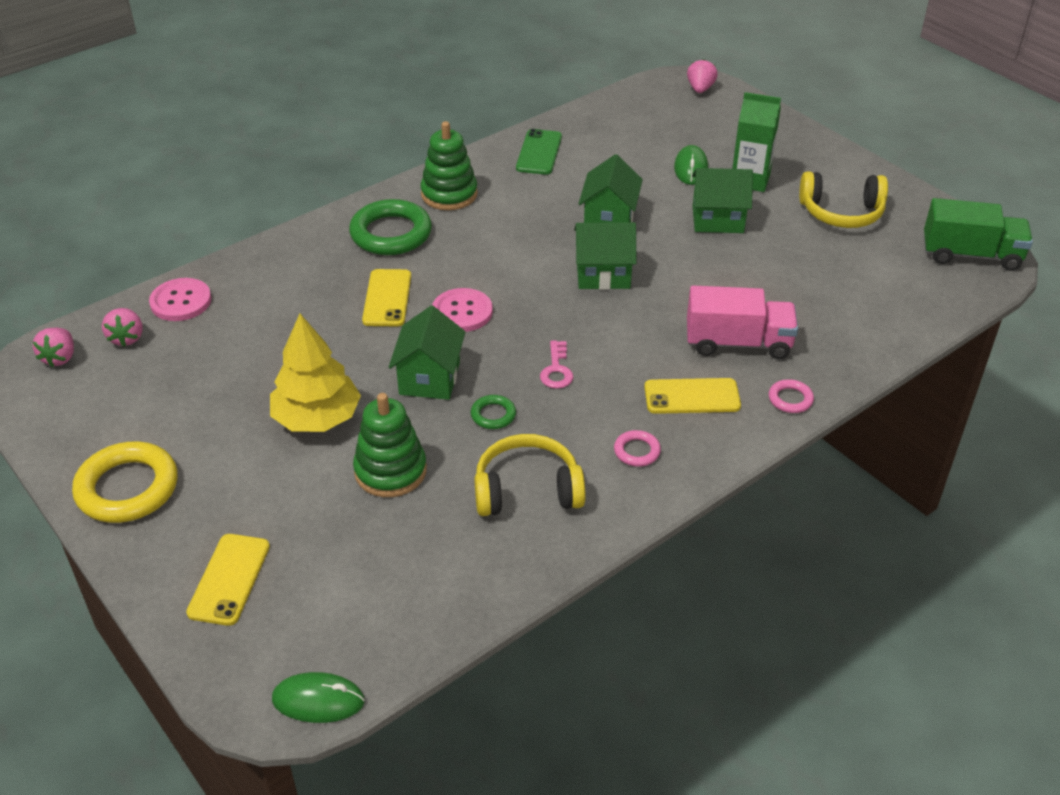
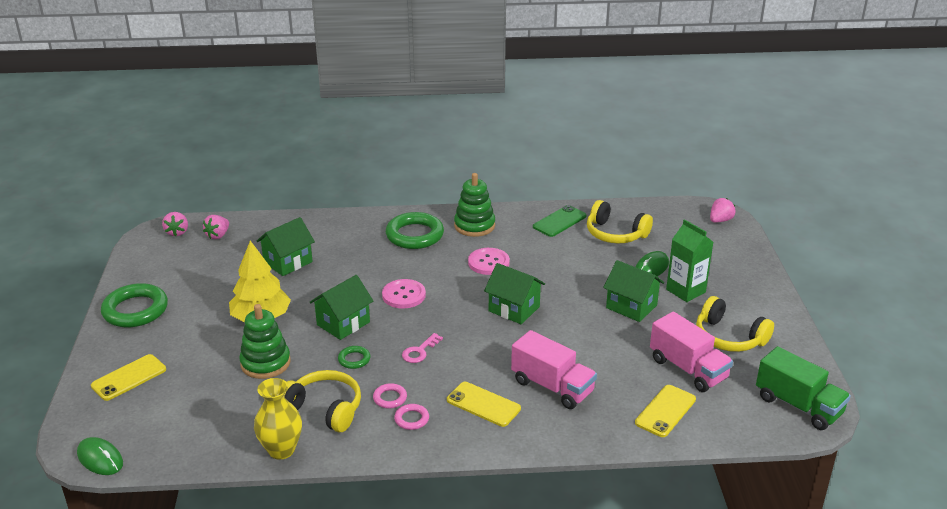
camera: 35 degrees right, 10 degrees down
(60, 358) = (177, 232): pink strawberry -> pink strawberry turned 45 degrees counterclockwise
(127, 488) = (135, 310): yellow ring -> green ring
(181, 301) = (264, 227): pink button -> pink button (488, 262)
(387, 298) = (371, 270): yellow phone -> yellow phone (665, 411)
(534, 563) = (281, 450): none -> yellow vase
(609, 219) = (557, 278): green house -> green house (288, 262)
(613, 144) = (615, 234): none -> yellow headphones
(790, 399) = (546, 436): pink ring -> pink ring (390, 398)
(841, 263) = (688, 369): none -> pink truck

